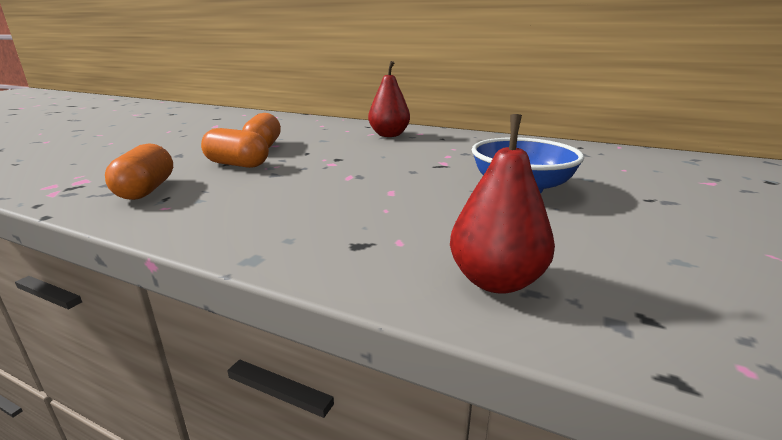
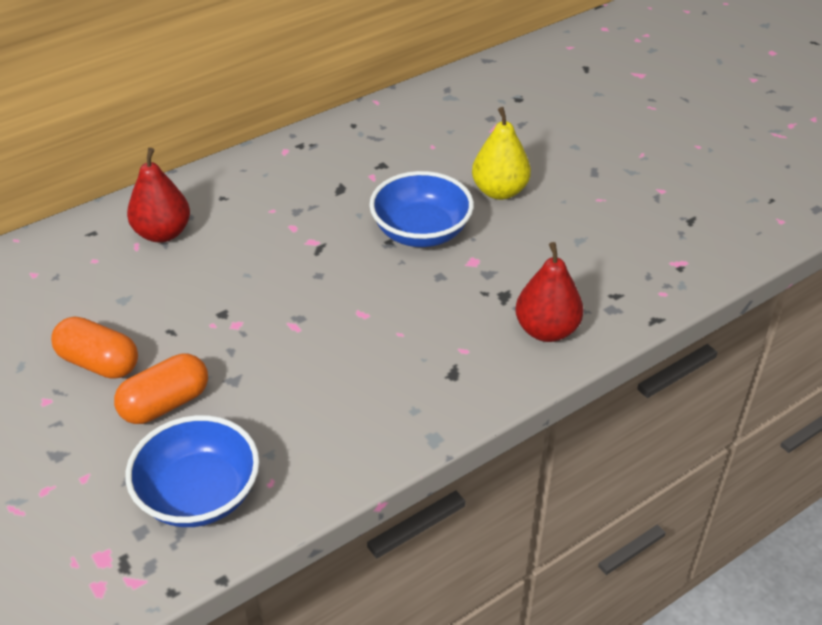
camera: 60 degrees left, 20 degrees up
(146, 190) = (199, 495): orange capsule -> blue bowl
(641, 203) = (499, 191): none -> yellow pear

